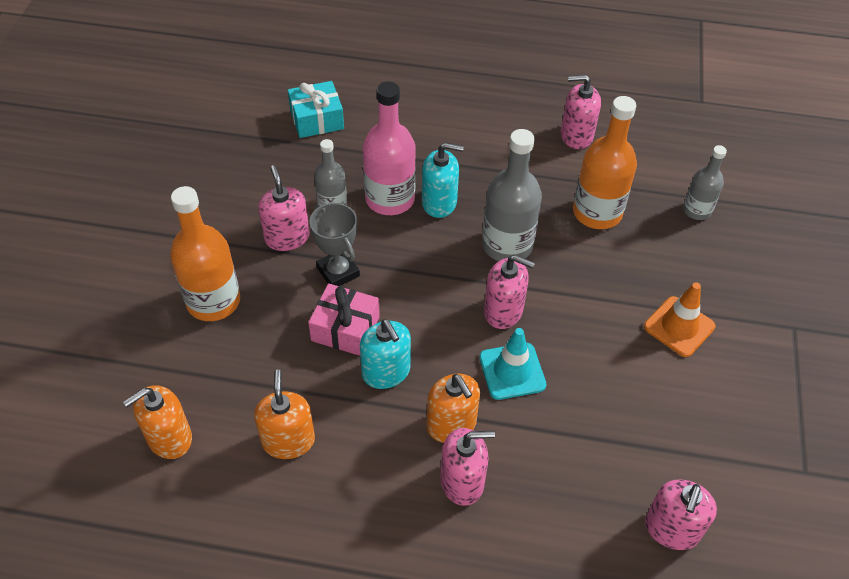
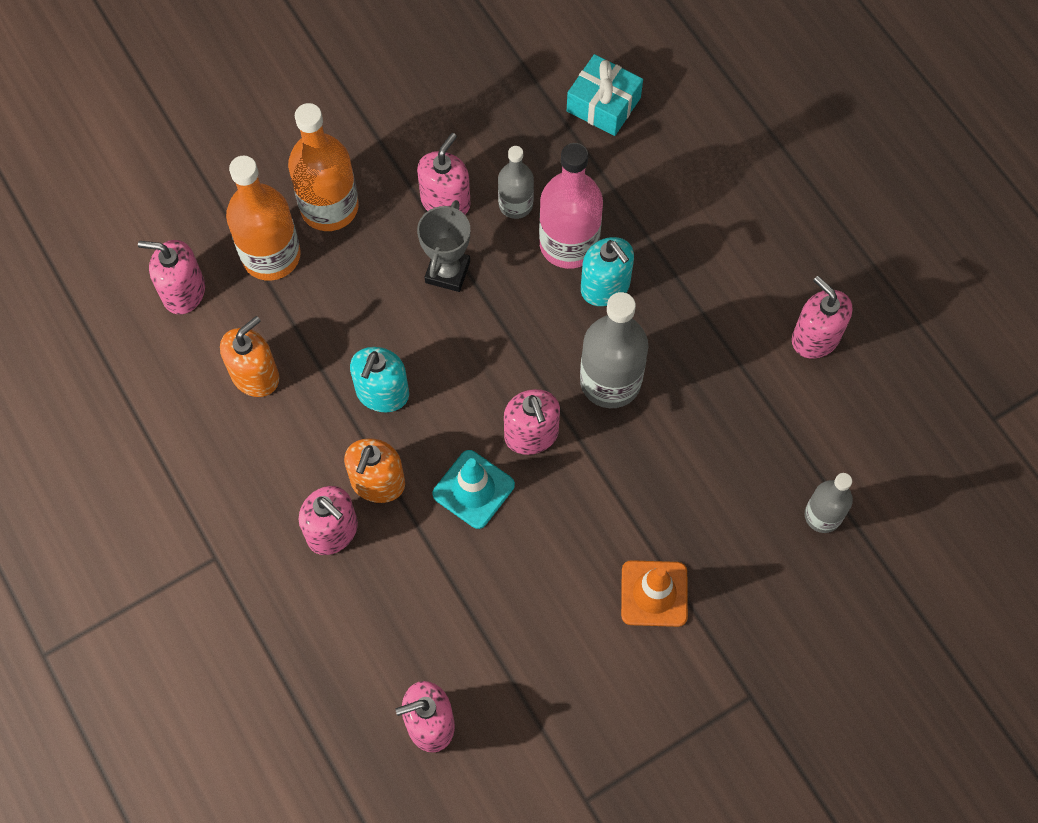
camera: 50 degrees right, 15 degrees up
(169, 438) = (183, 292): orange soap dispenser -> pink soap dispenser
(345, 328) = (395, 327): pink gift -> none
(597, 212) = (728, 428): orange bottle -> orange bottle (271, 255)

